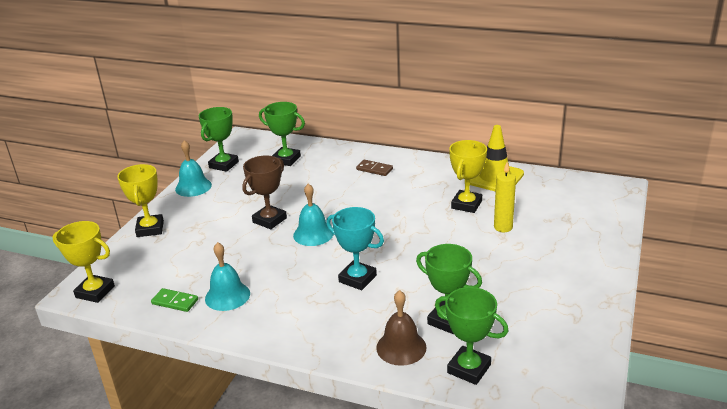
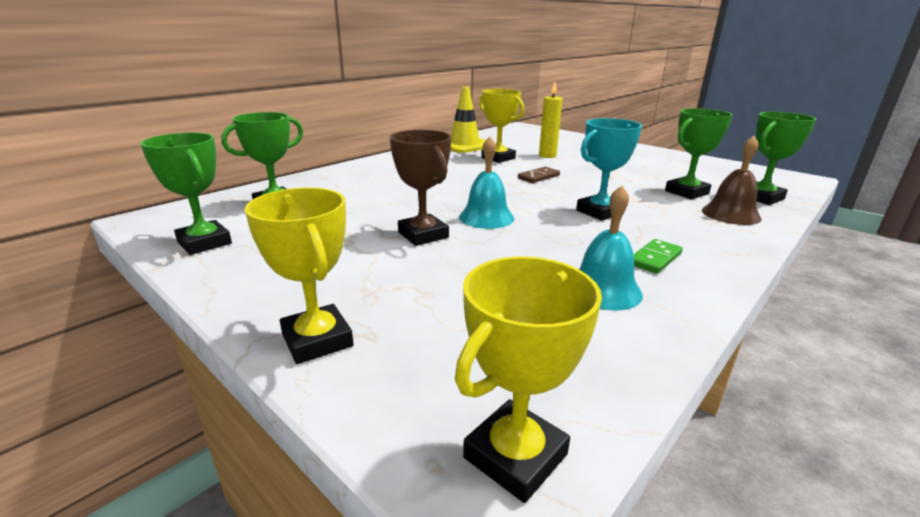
camera: 70 degrees left, 5 degrees down
(150, 229) = (317, 340): yellow trophy -> yellow trophy turned 45 degrees clockwise
(175, 302) = (602, 340): green domino -> green domino (654, 258)
(193, 187) = (229, 276): turquoise bell -> none
(374, 169) = (382, 173): brown domino -> brown domino (538, 177)

